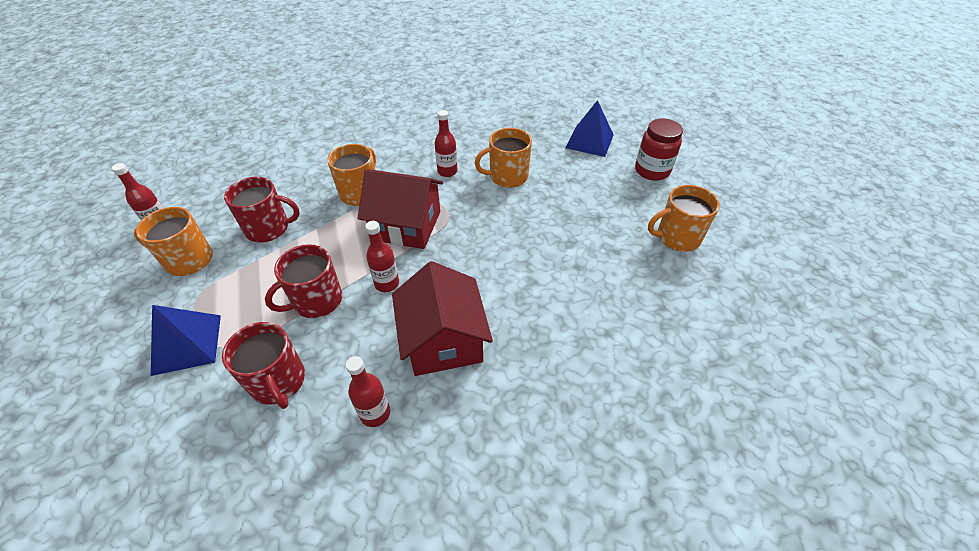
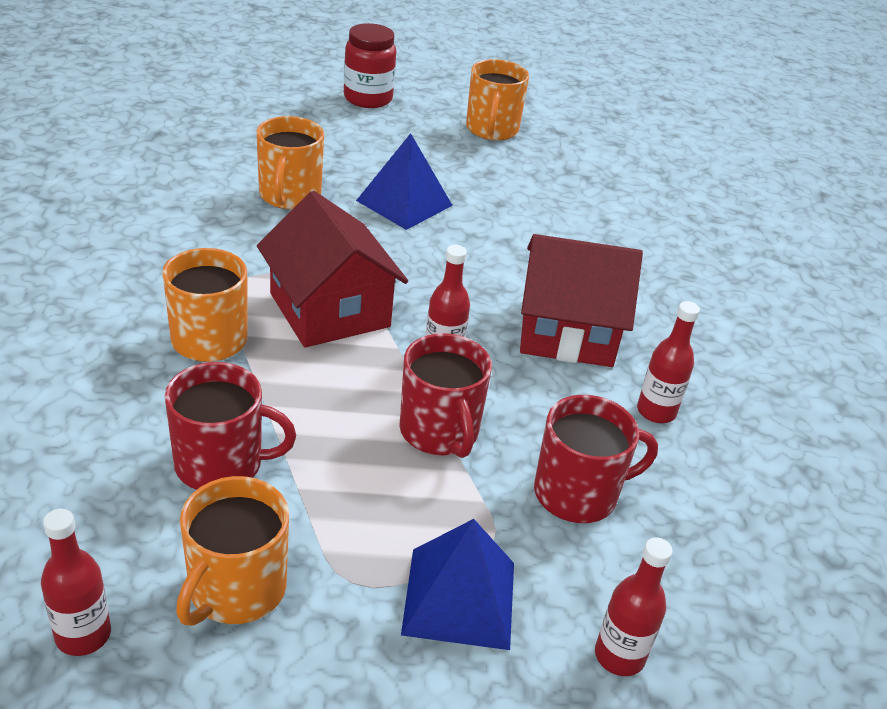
camera: 75 degrees left, 10 degrees down
(269, 228) = (221, 464): red mug -> red mug turned 75 degrees clockwise
(406, 225) = (330, 310): red house -> red house turned 60 degrees counterclockwise
(447, 171) = (229, 241): red bottle -> red bottle (619, 656)
(589, 141) = (268, 113): blue pyramid -> blue pyramid (404, 203)

